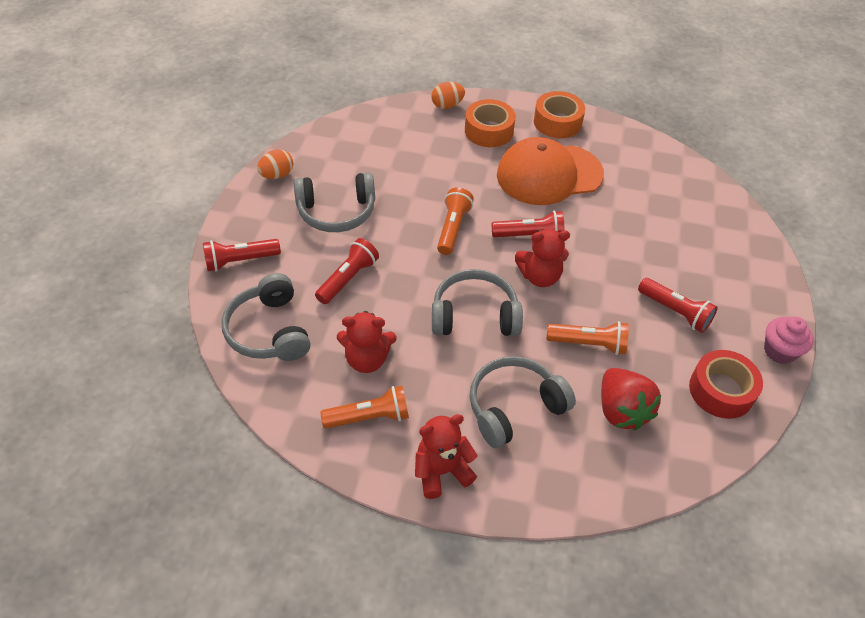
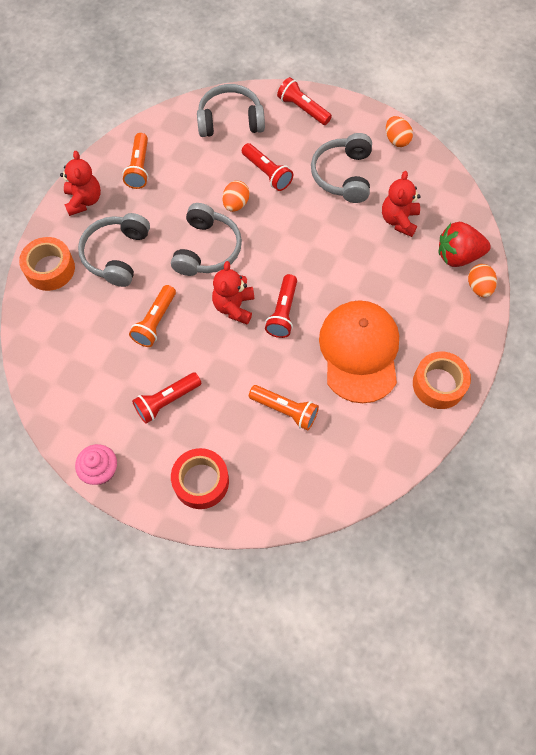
camera: 105 degrees right, 15 degrees up
(240, 261) = (303, 109): red flashlight -> red flashlight turned 45 degrees counterclockwise
(367, 359) = (187, 173): red teddy bear -> red teddy bear (399, 220)
(402, 300) = (236, 204): none -> orange egg
(453, 228) = (305, 255): orange flashlight -> orange flashlight (285, 410)
(489, 131) = (433, 315): orange tape -> orange tape (50, 269)
(514, 407) = (116, 255): grey headphones -> grey headphones turned 150 degrees counterclockwise
(621, 410) = (89, 324): red strawberry -> red strawberry (458, 256)
(721, 390) = (80, 404): red tape -> red tape (201, 481)

